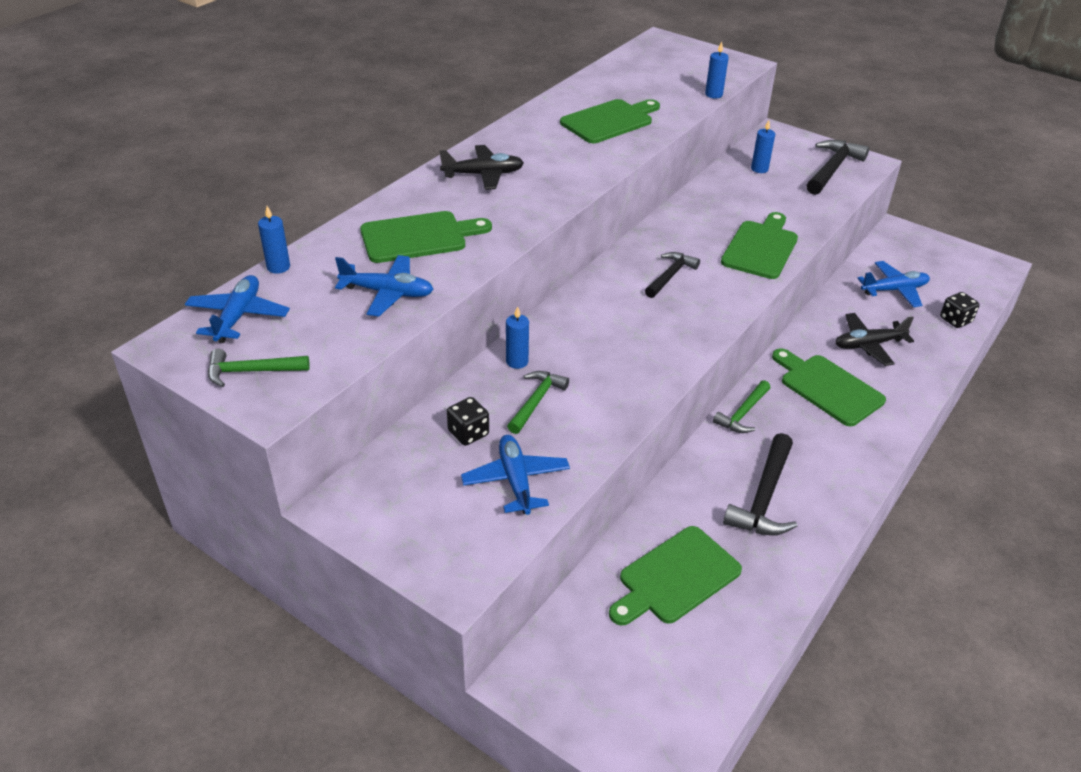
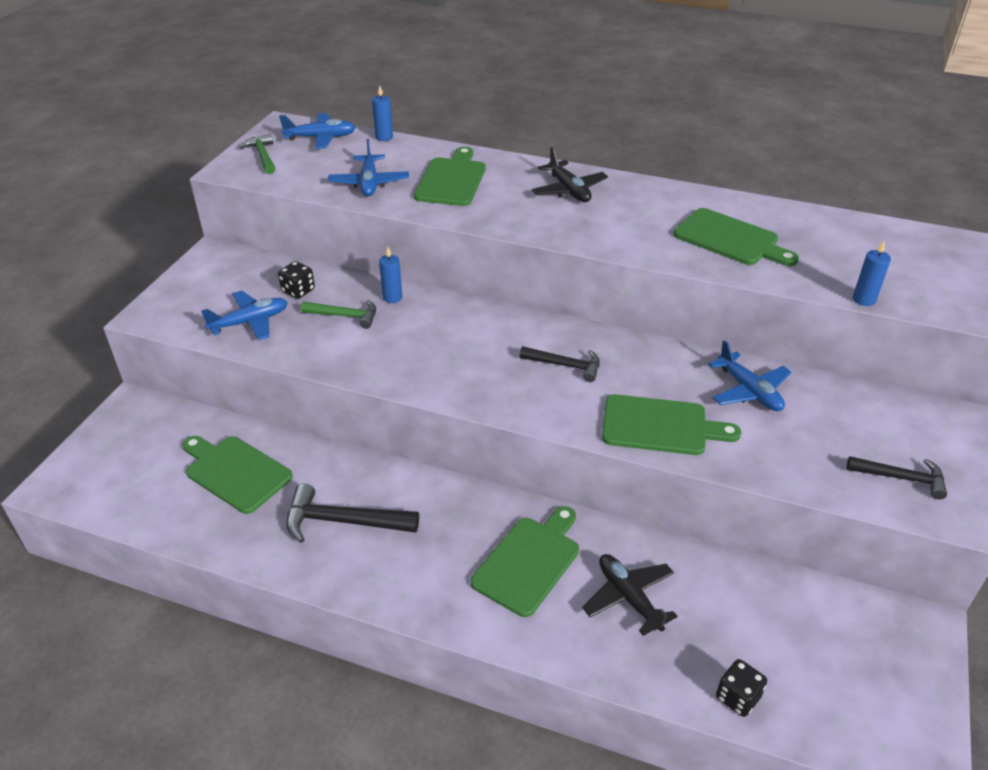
camera: 75 degrees right, 0 degrees up
(418, 237) = (451, 180): green cutting board -> green cutting board turned 135 degrees counterclockwise
(743, 413) = (459, 494): green hammer -> none
(759, 169) = (840, 410): blue candle -> none
(832, 169) = (901, 478): black hammer -> black hammer, size x0.65
(894, 290) = (766, 622): blue plane -> blue plane (749, 391)

